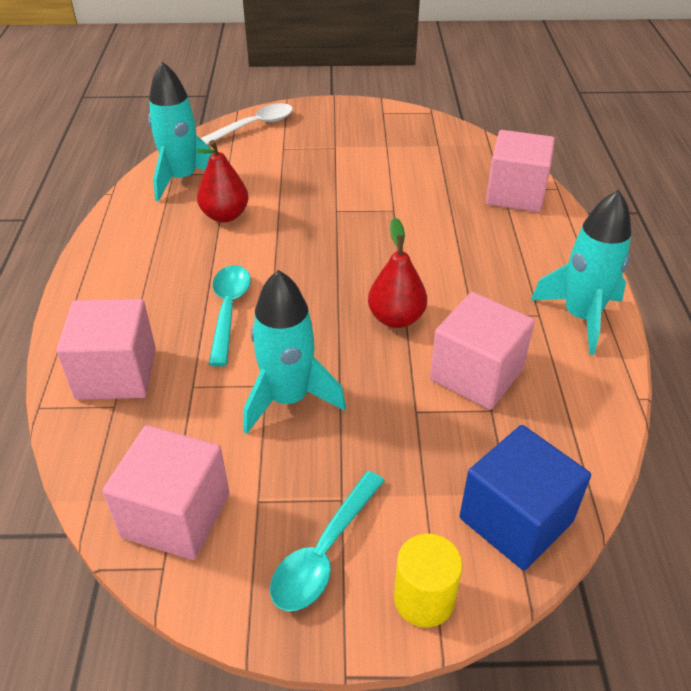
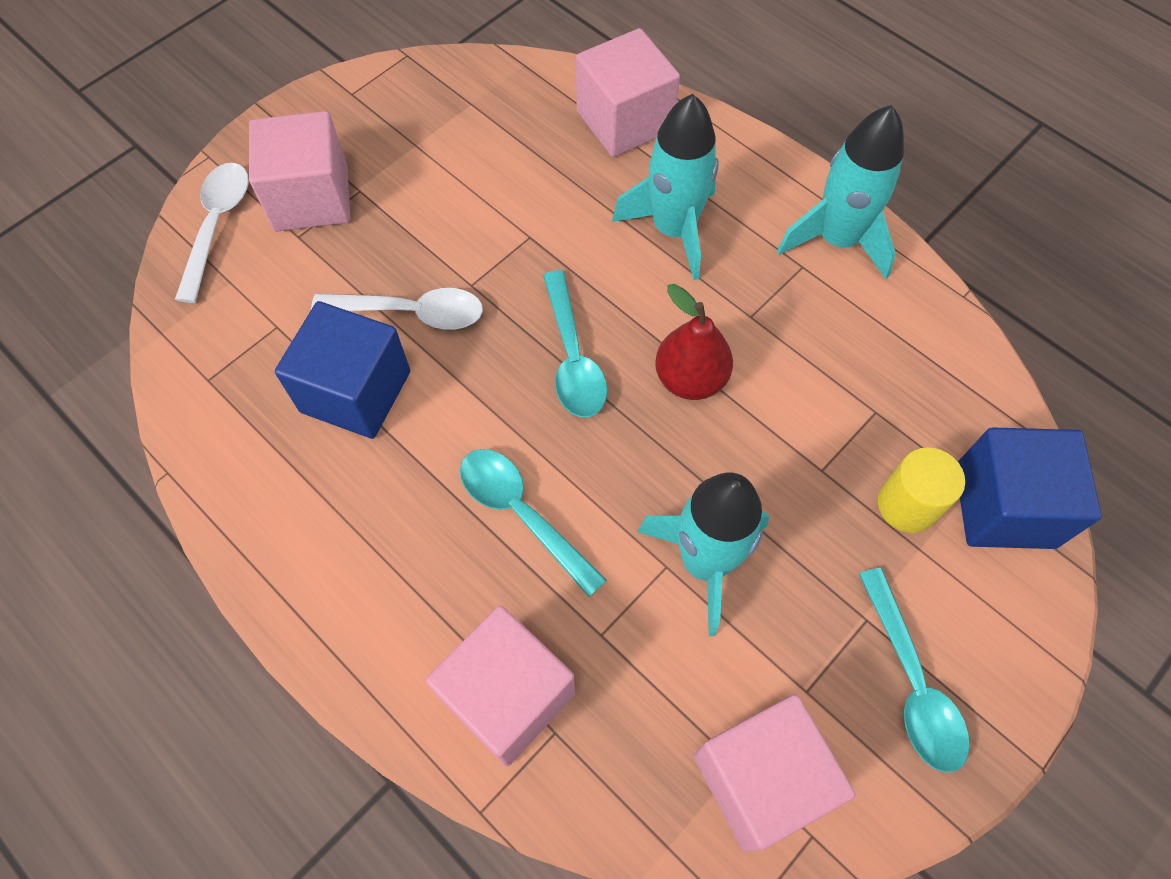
camera: 45 degrees left, 20 degrees up
(182, 179) = (231, 378): turquoise rocket -> turquoise rocket (673, 230)
(225, 215) = (355, 391): red pear -> blue cube
(292, 203) = (410, 313): none -> white spoon
(345, 268) = (572, 357): none -> turquoise spoon
(424, 599) = (1021, 645): yellow cylinder -> yellow cylinder (907, 505)
(476, 374) = (825, 383): pink cube -> pink cube (311, 198)

